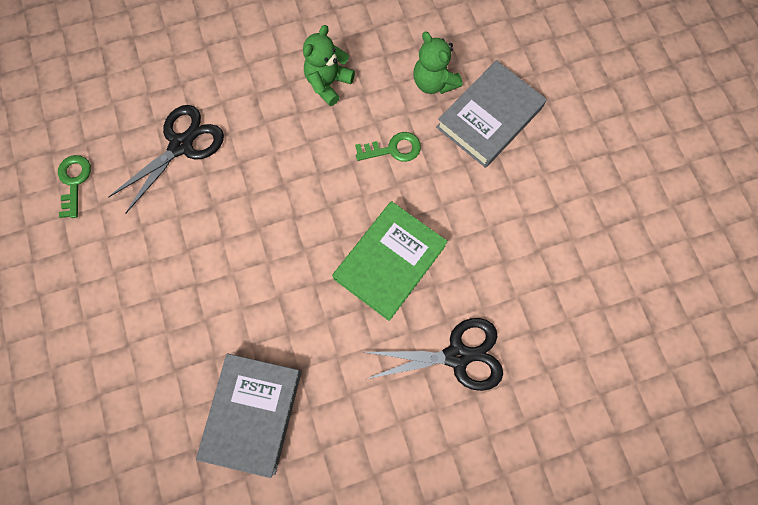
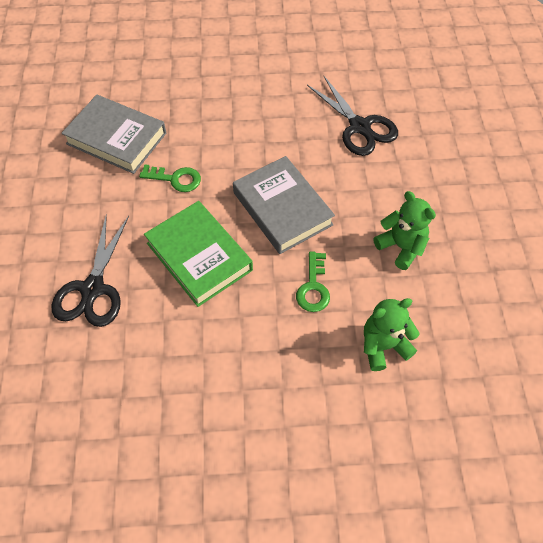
camera: 105 degrees right, 15 degrees down
(74, 181) = (344, 59): green key -> green key (175, 179)
(489, 118) = (326, 391): grey book -> grey book (282, 209)

